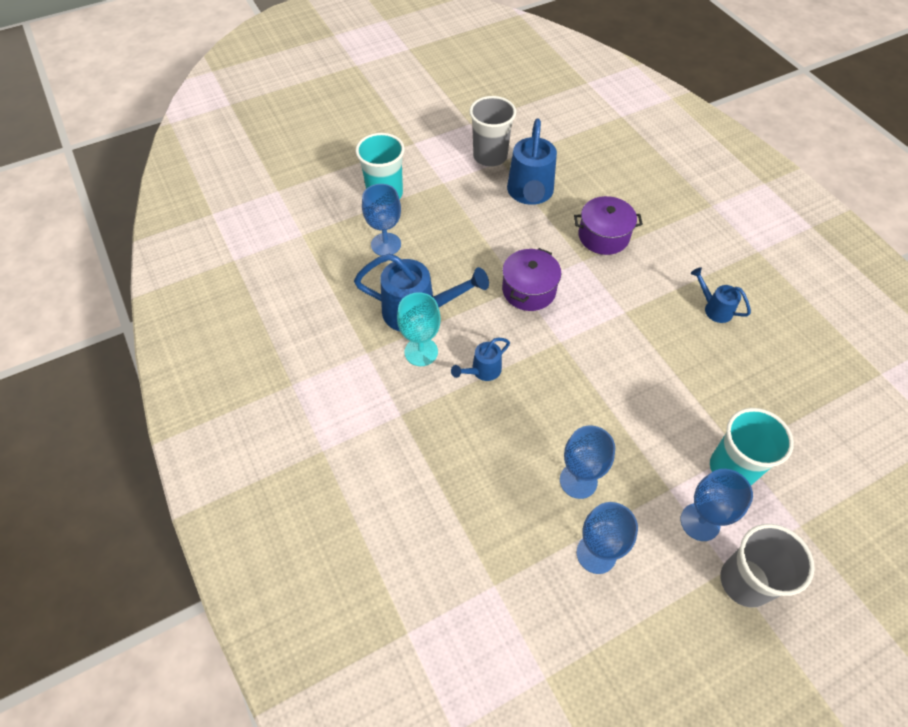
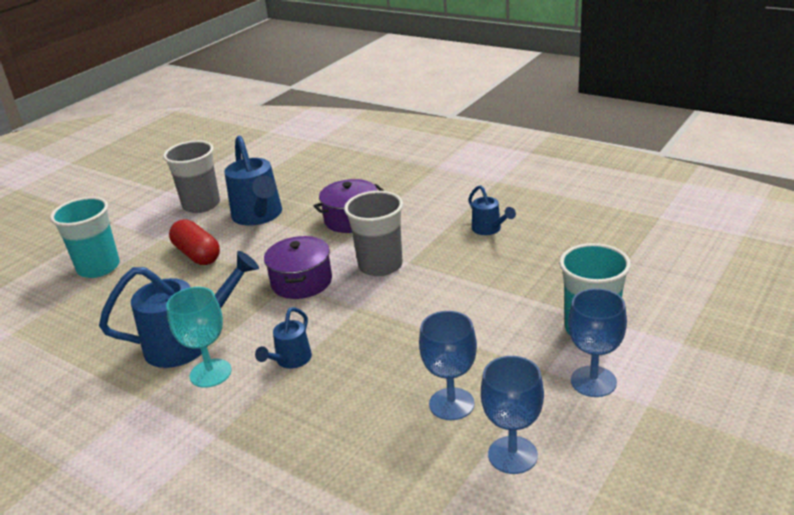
camera: 25 degrees left, 25 degrees down
(386, 244) = (120, 305): blue goblet -> none
(463, 216) = (197, 254): none -> red capsule
(714, 308) = (489, 229): blue watering can -> blue watering can turned 135 degrees counterclockwise
(745, 582) = (670, 407): grey cup -> grey cup (380, 266)

